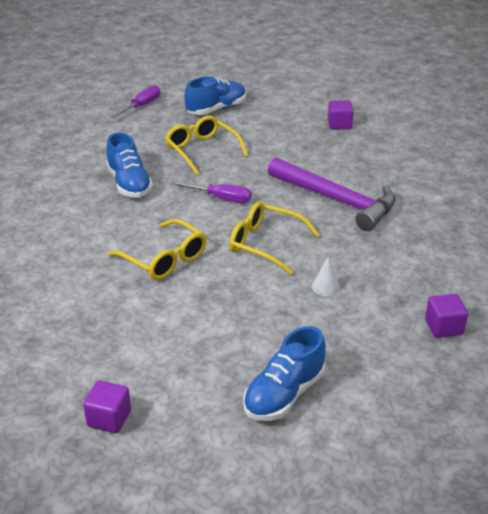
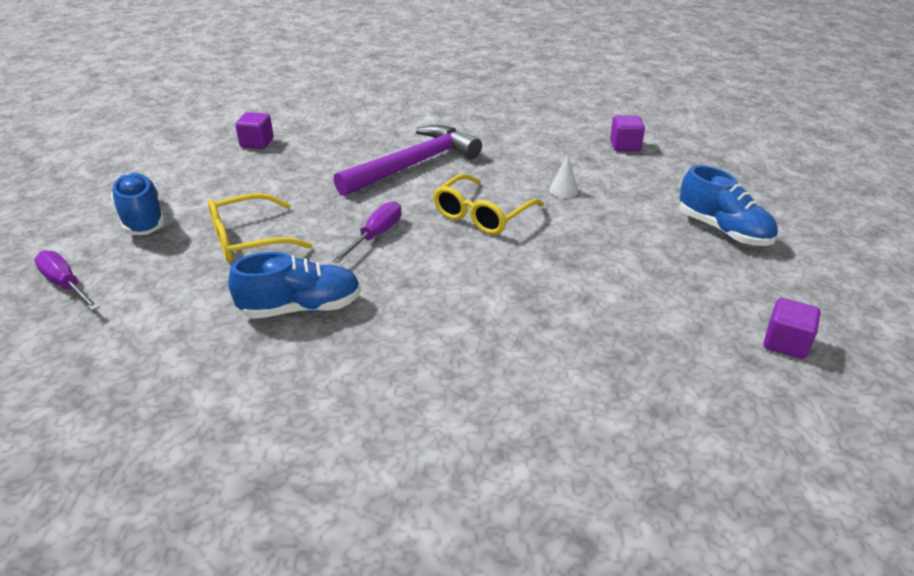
camera: 80 degrees left, 0 degrees up
(165, 259) = (496, 287): yellow glasses -> none

